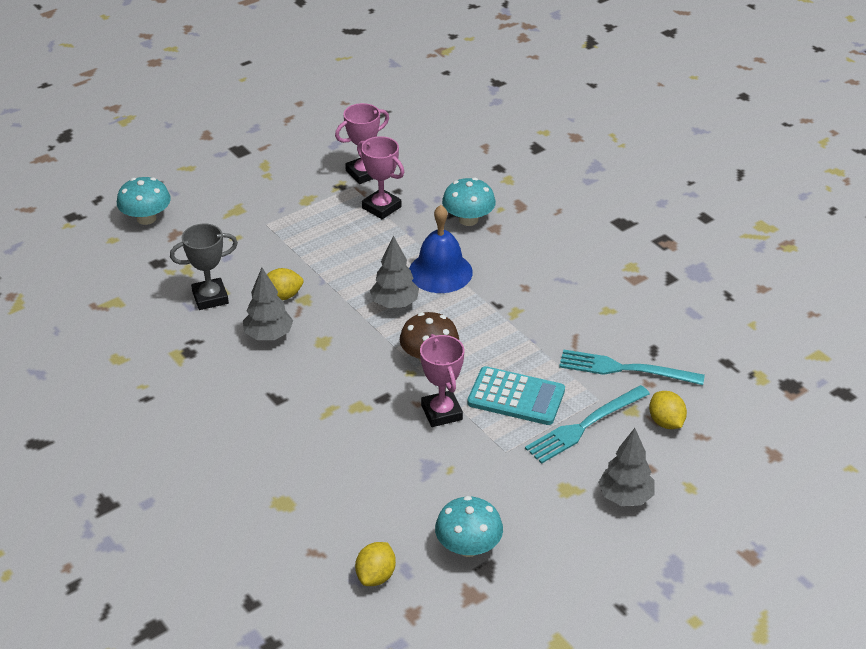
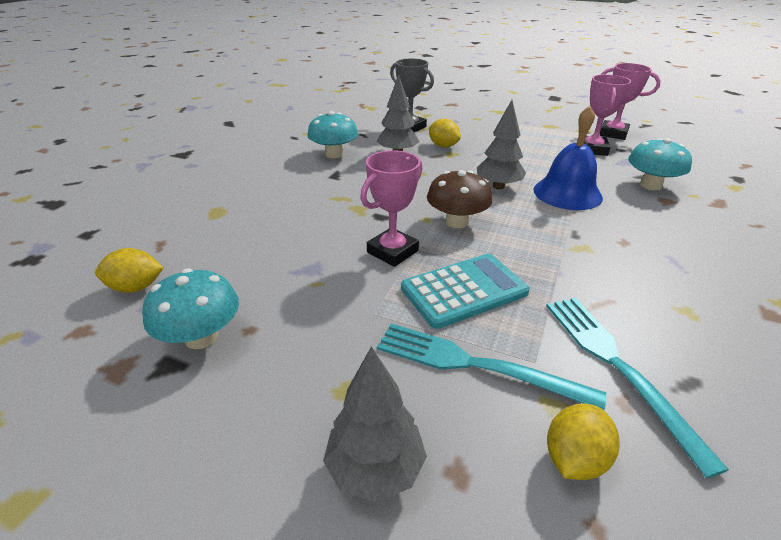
camera: 60 degrees right, 5 degrees down
(146, 218) = (453, 95): turquoise mushroom -> turquoise mushroom (334, 154)
(516, 397) = (464, 290): turquoise calculator -> turquoise calculator turned 105 degrees counterclockwise

